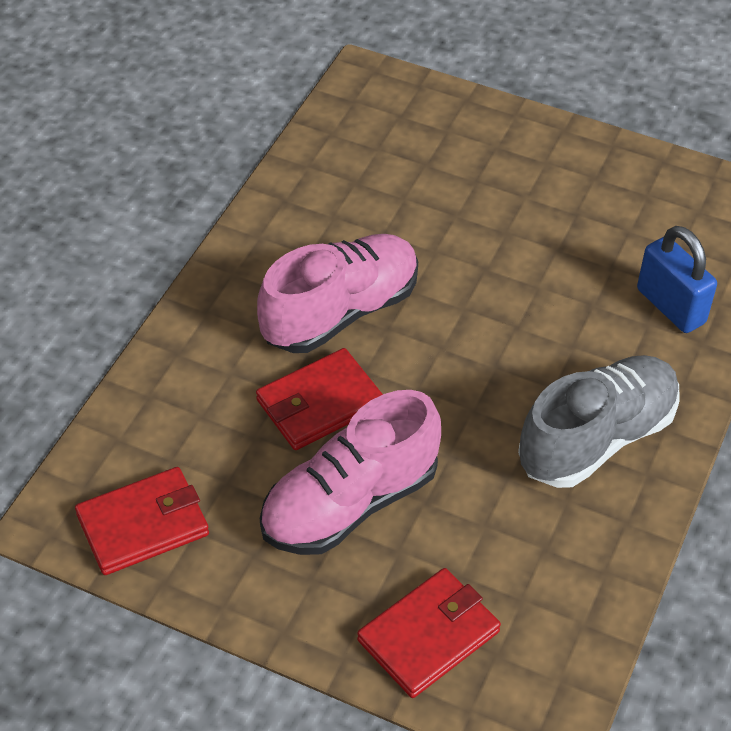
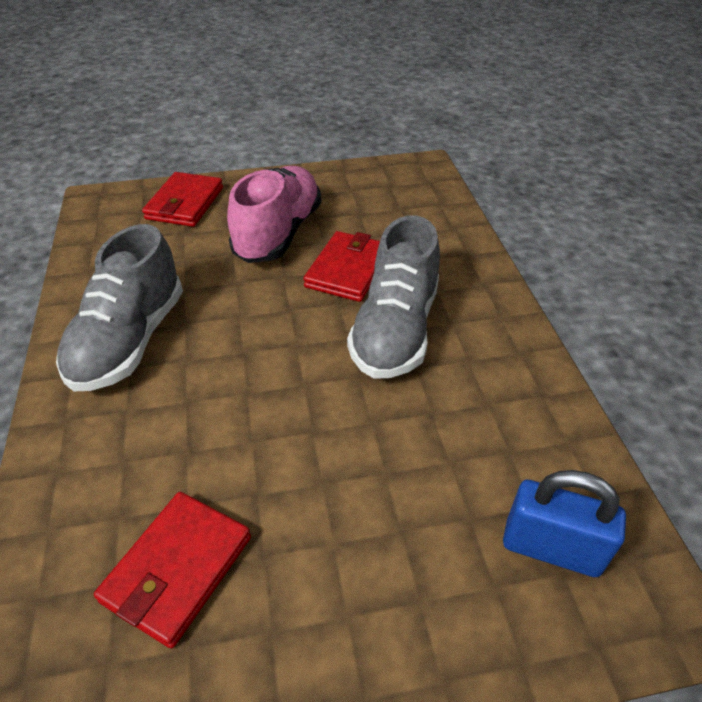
camera: 145 degrees right, 5 degrees down
(143, 525) = (380, 181): red wallet -> red wallet (177, 569)
(340, 312) = (395, 330): pink shoe -> grey shoe
(670, 306) = (103, 494): blue padlock -> blue padlock (551, 548)

